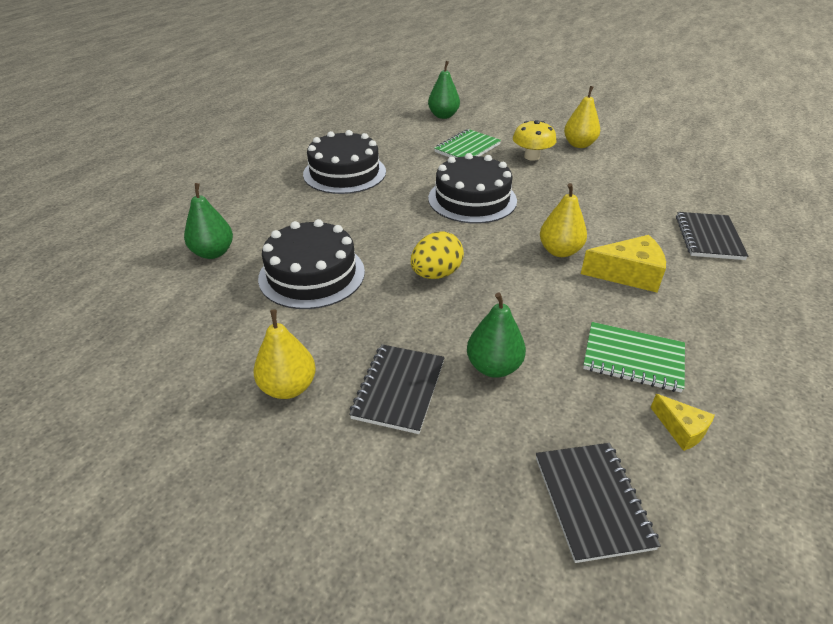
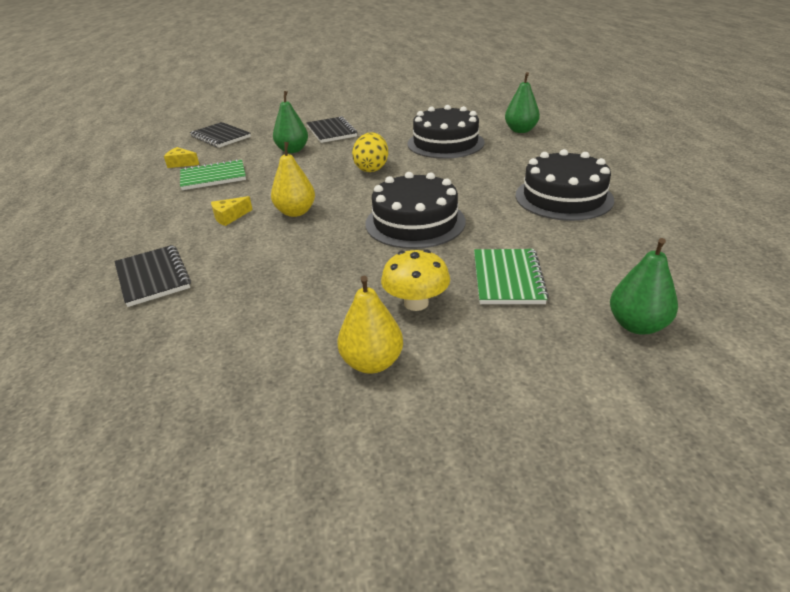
camera: 145 degrees right, 5 degrees down
(288, 387) = (381, 118): yellow pear -> none
(628, 274) = (229, 217): yellow cheese -> yellow cheese, size x0.57

